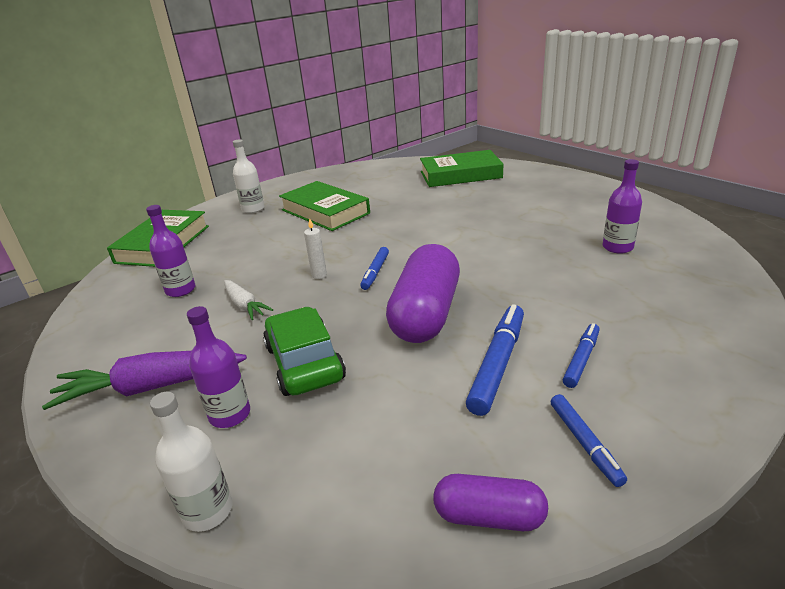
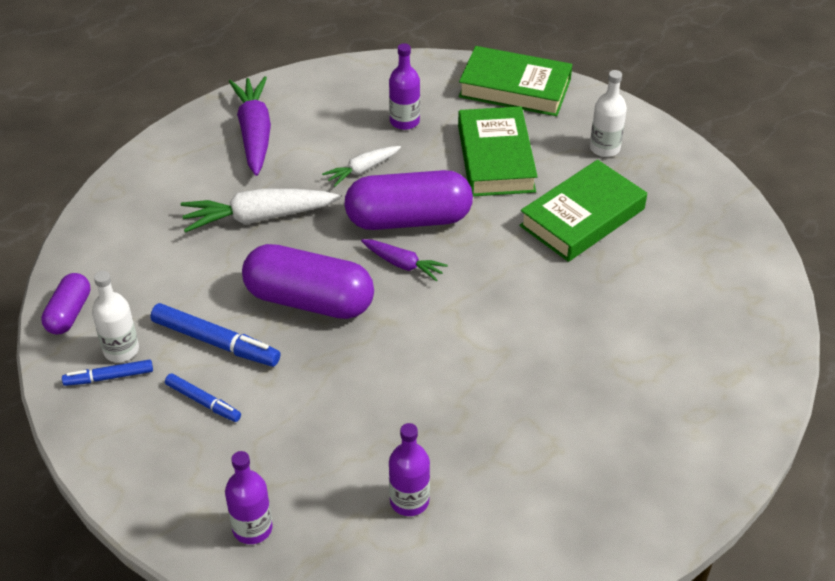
camera: 90 degrees right, 15 degrees up
(208, 511) = (123, 183): white bottle -> white bottle (121, 350)
(230, 414) = (208, 181): purple bottle -> purple bottle (252, 528)
(304, 362) = (258, 217): green car -> white carrot
(319, 275) = (409, 219): white candle -> purple capsule
(375, 272) = (403, 264): blue marker -> purple carrot
(460, 175) = (707, 374): green book -> green book (496, 158)

